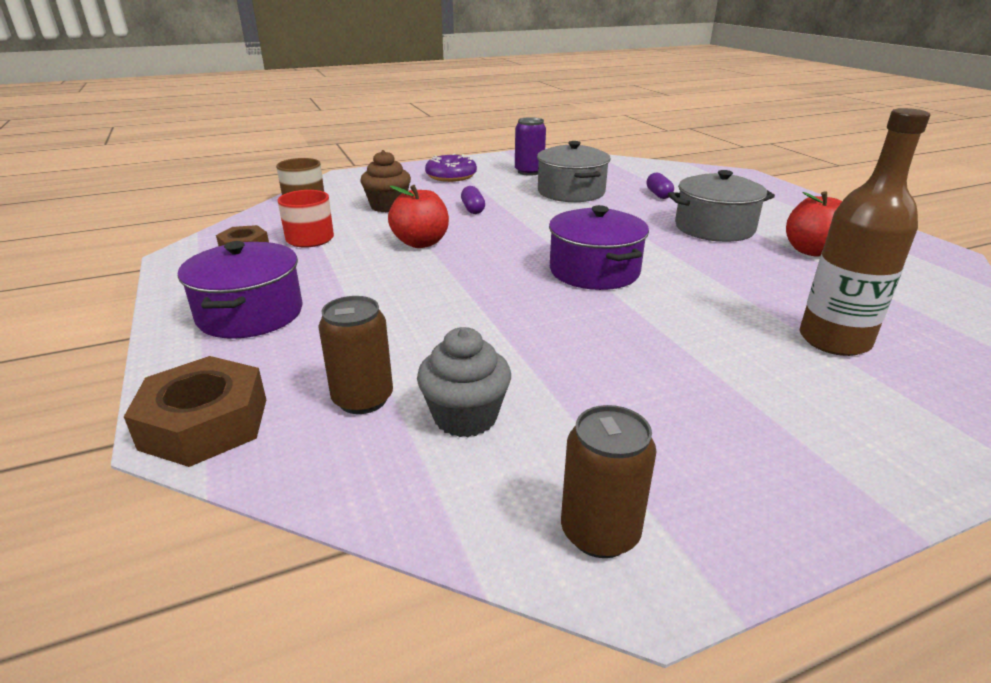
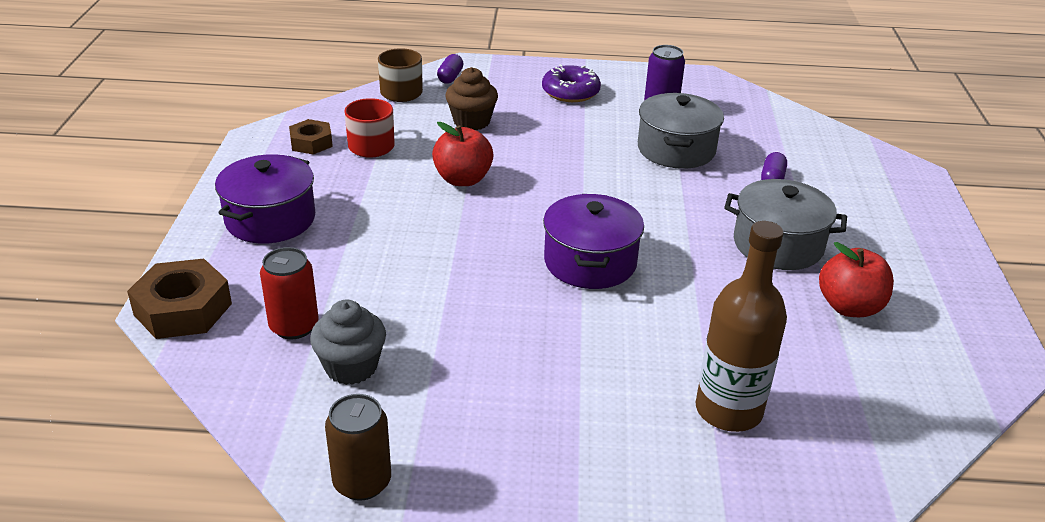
camera: 25 degrees right, 5 degrees up
(363, 399) = (294, 326): brown can -> red can
(473, 209) = (550, 147): purple capsule -> purple capsule (450, 77)

